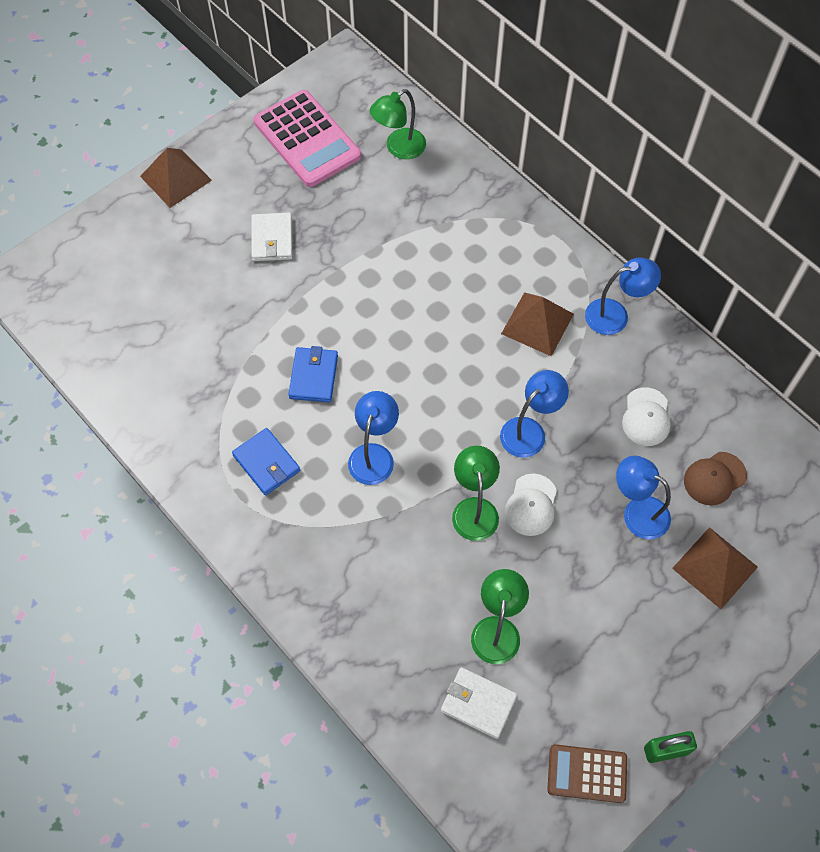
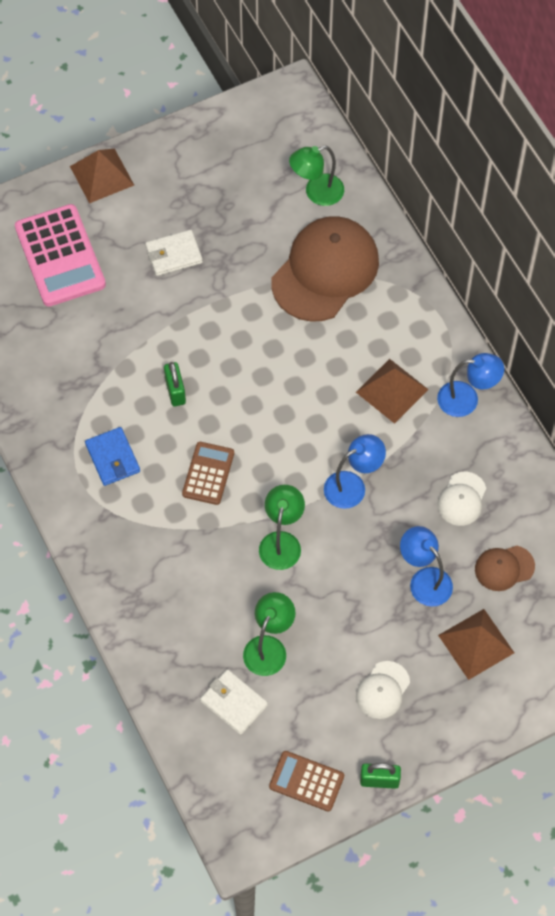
camera: 15 degrees right, 0 degrees up
(272, 239) = (174, 255): white wallet -> white wallet turned 60 degrees clockwise
(307, 139) = (233, 164): pink calculator -> pink calculator (60, 256)
(313, 376) = (175, 391): blue wallet -> green padlock
(374, 455) = (208, 473): blue lamp -> brown calculator
(431, 221) = (325, 271): none -> brown cap
(531, 505) = (332, 551): white cap -> white cap (382, 690)

